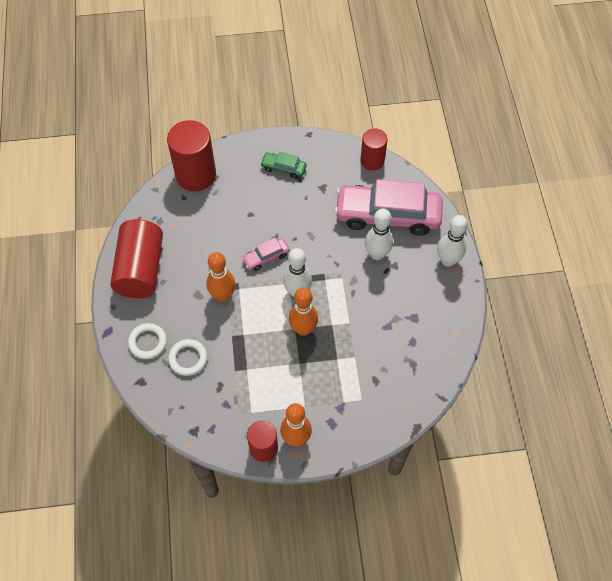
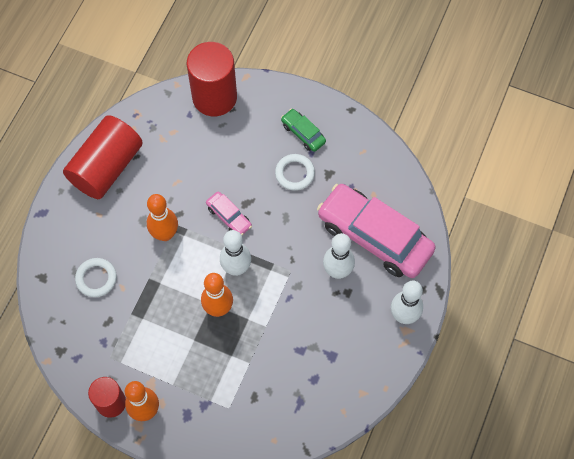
camera: 30 degrees right, 5 degrees up
(148, 342) = (70, 243): white ring -> white ring (295, 173)
(266, 257) = (229, 217): pink car -> pink car turned 135 degrees counterclockwise
(372, 160) = (396, 170): red cylinder -> none

